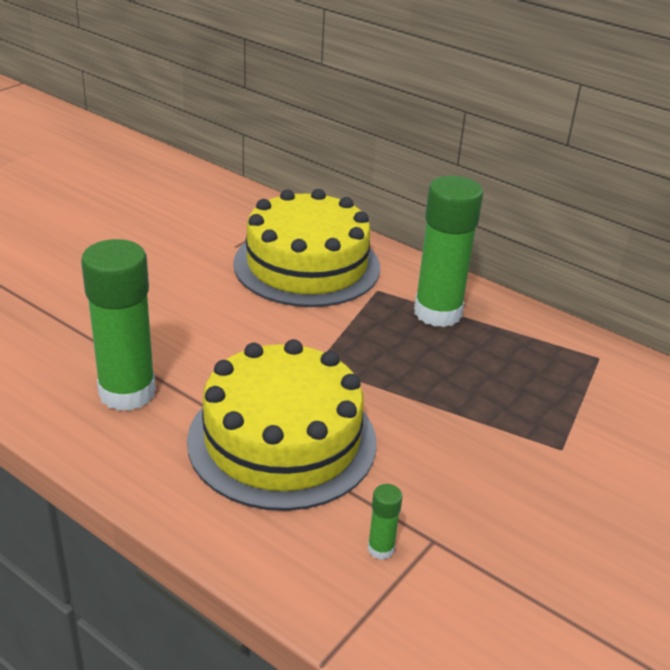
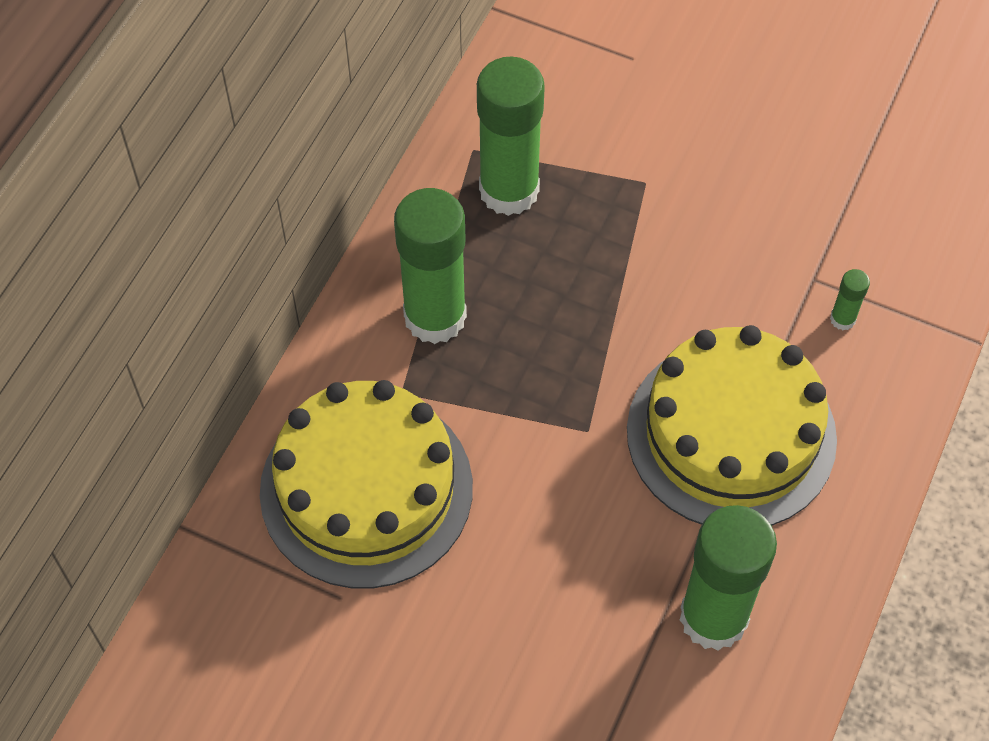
camera: 100 degrees left, 25 degrees up
(555, 368) = (509, 190): none -> green glue stick

